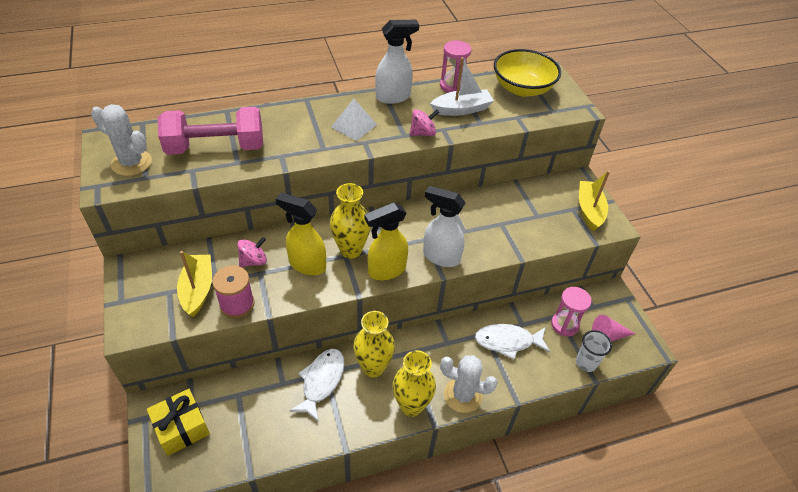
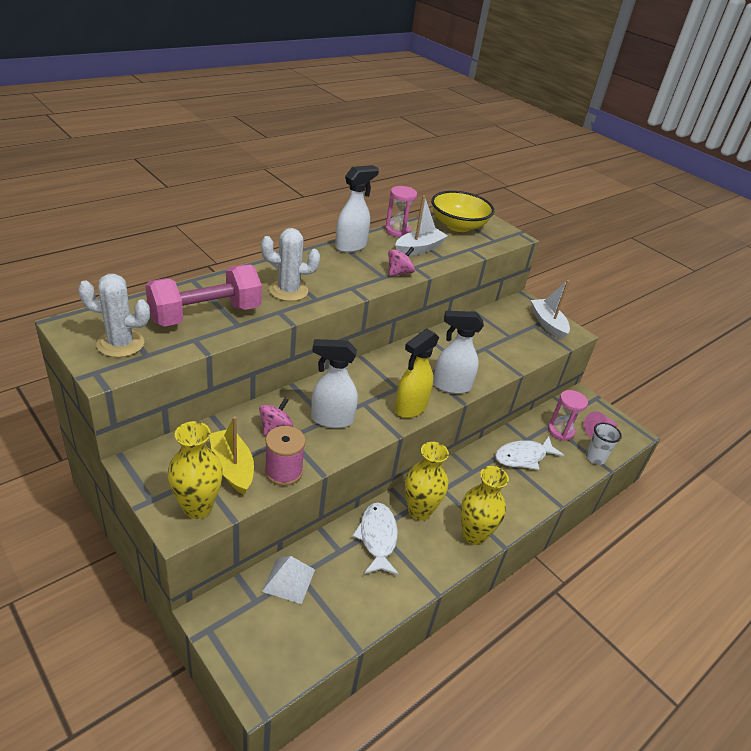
camera: 25 degrees left, 10 degrees down
(181, 428) = (257, 626): yellow gift -> none
(307, 264) = (331, 419): yellow spray bottle -> white spray bottle
(351, 250) = (365, 397): yellow vase -> yellow vase (197, 507)
(354, 125) = (331, 275): white pyramid -> white pyramid (289, 580)
(463, 395) = (513, 513): white cactus -> white cactus (288, 291)
(589, 210) = (547, 324): yellow boat -> white boat

